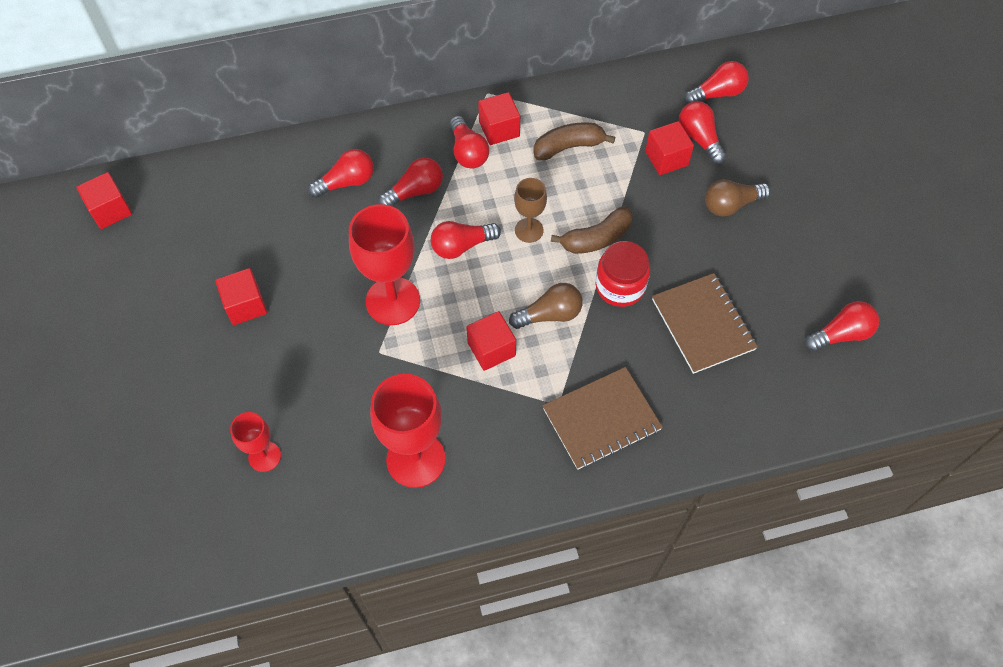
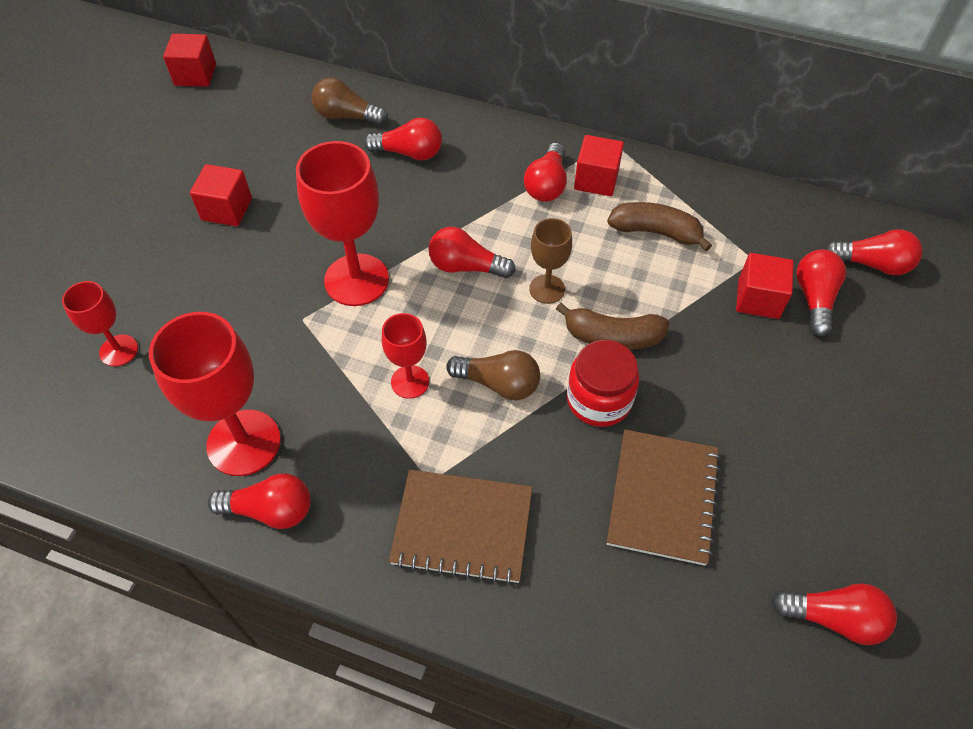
camera: 35 degrees right, 5 degrees down
(415, 191) = (465, 193): red light bulb -> red light bulb (270, 510)
(491, 349) = (410, 382): red cube -> red goblet
(731, 205) = (799, 387): brown light bulb -> brown light bulb (347, 116)

